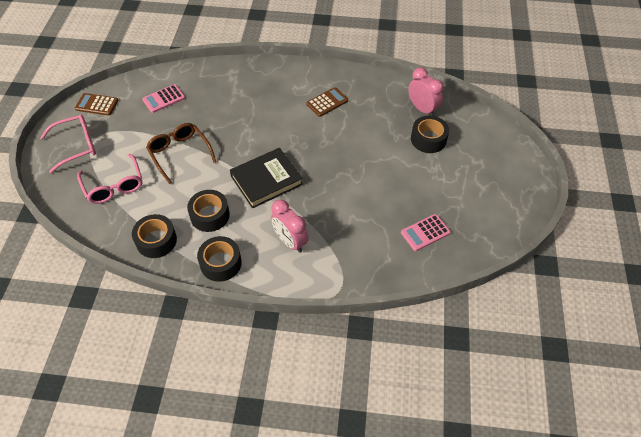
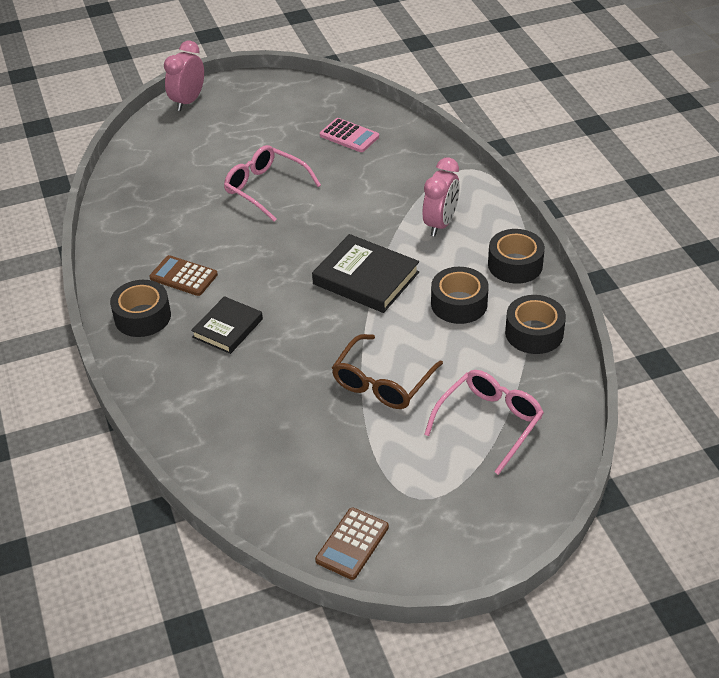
camera: 115 degrees left, 10 degrees down
(76, 146) = (454, 514): pink glasses -> pink glasses (265, 188)
(97, 105) = (352, 544): brown calculator -> brown calculator turned 45 degrees clockwise
(164, 99) = (284, 460): pink calculator -> none
(271, 107) = (228, 328): none -> black book
(422, 109) = (147, 189): pink clock -> pink clock (188, 101)
(428, 139) = (201, 170): black tape -> black tape (142, 317)

